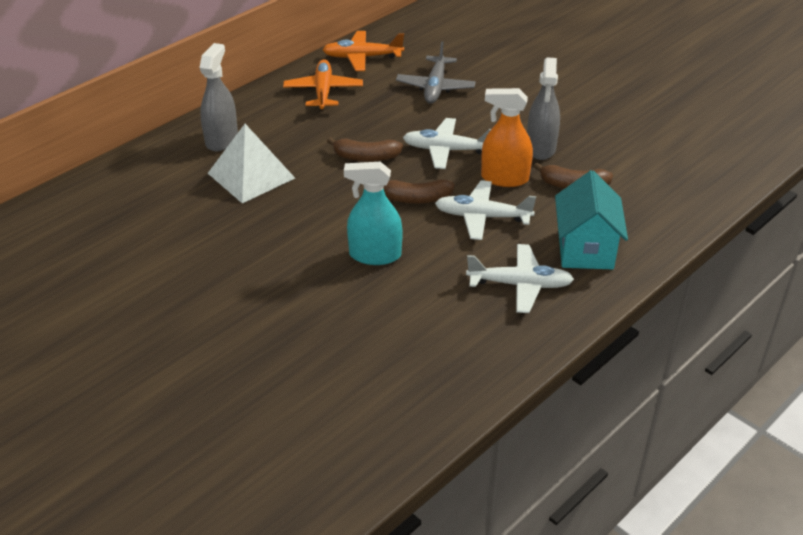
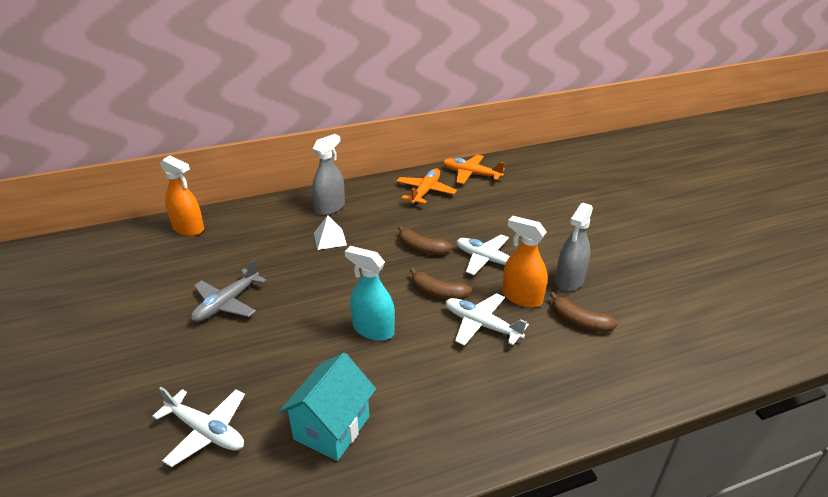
camera: 25 degrees right, 5 degrees down
(59, 212) = (188, 228): none -> orange spray bottle
(251, 175) = (330, 239): white pyramid -> white pyramid, size x0.59
(435, 87) = (512, 209): grey plane -> grey plane (226, 303)
(520, 285) = (475, 398): white plane -> white plane (206, 431)
(585, 249) = (555, 385): turquoise house -> turquoise house (332, 428)

